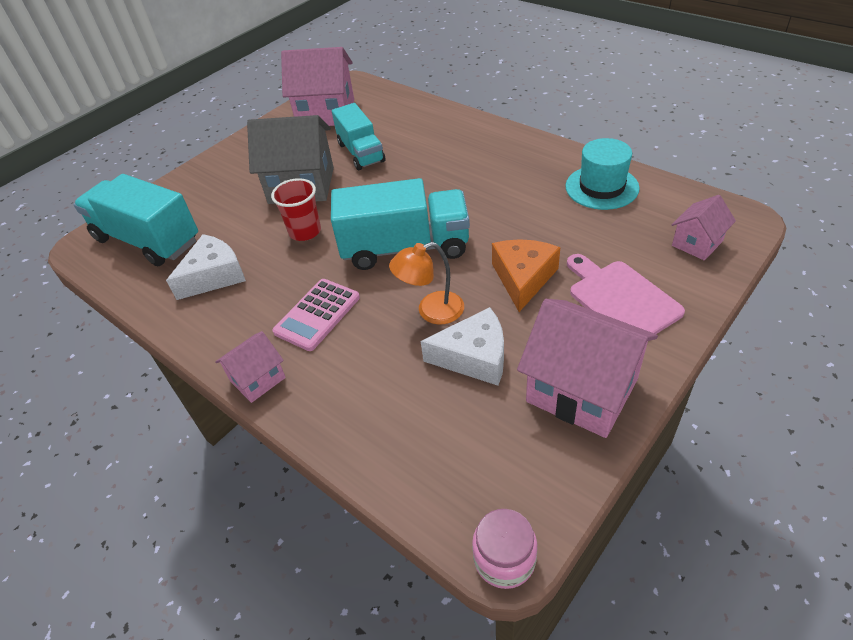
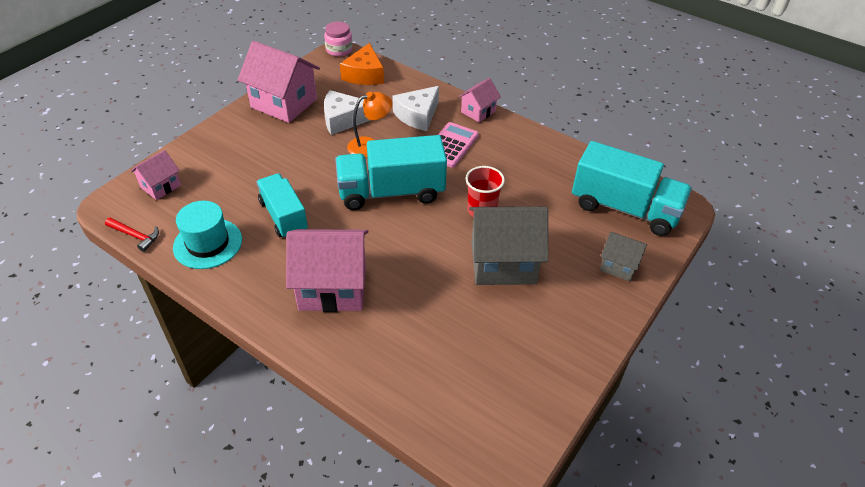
camera: 170 degrees right, 0 degrees up
(194, 188) = (619, 266): none -> grey house
(214, 276) = (543, 175): white cheese -> white cheese (418, 115)
(326, 113) = (511, 386): pink house -> pink house (332, 287)
(361, 152) = (449, 306): turquoise truck -> turquoise truck (283, 216)
(523, 278) = (301, 165): orange cheese -> orange cheese (364, 74)
(620, 298) = (238, 149): pink cutting board -> none
(686, 190) = (135, 236): none -> red hammer

